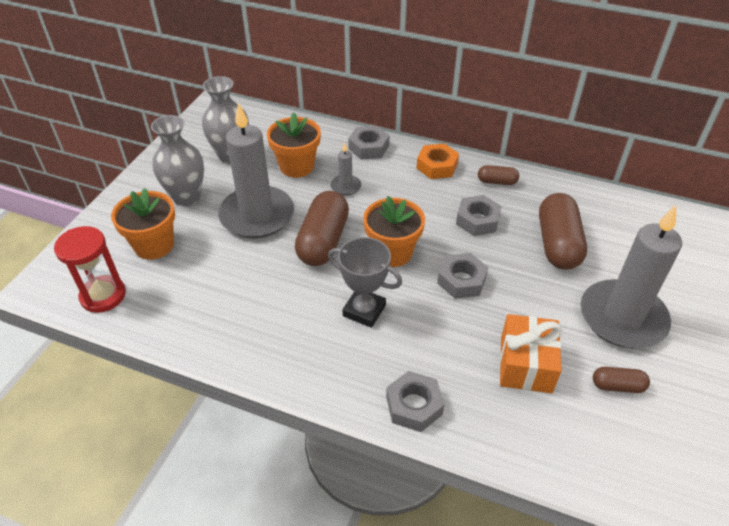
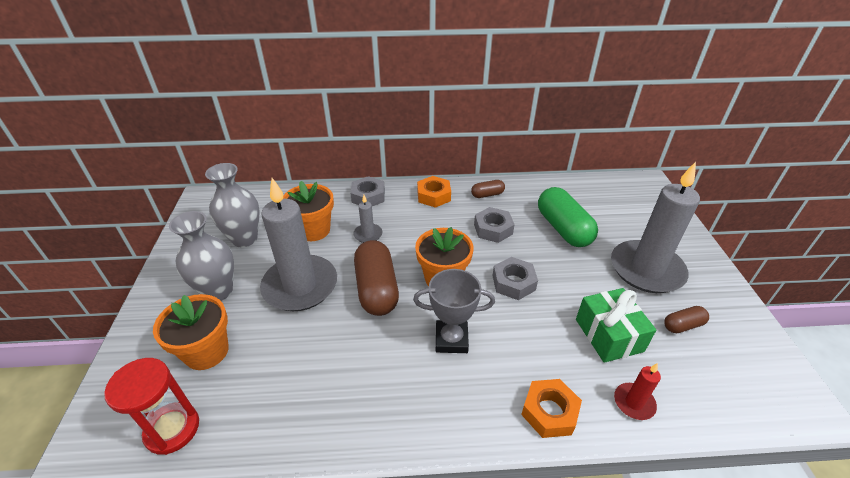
camera: 25 degrees left, 5 degrees down
(414, 405) = (549, 412): grey nut -> orange nut
(503, 431) = (634, 402): none -> red candle
(526, 364) = (609, 335): orange gift -> green gift
(557, 244) = (563, 228): brown capsule -> green capsule

